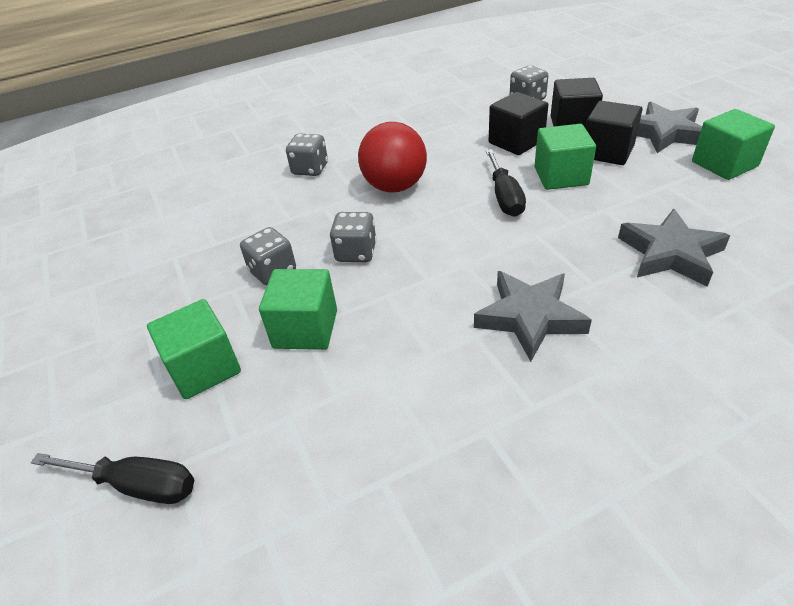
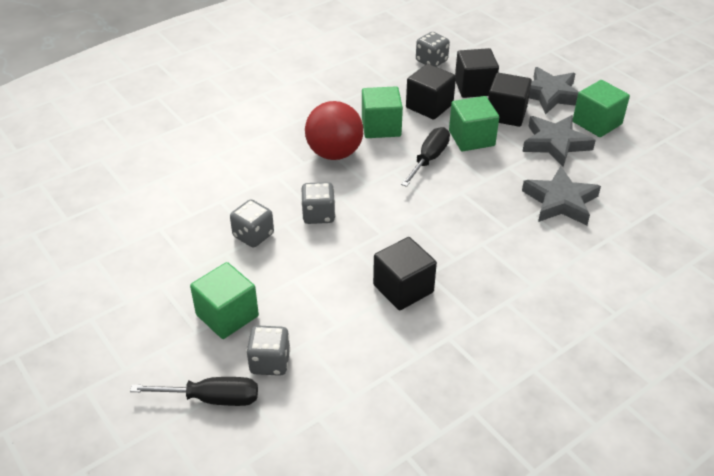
camera: 15 degrees left, 0 degrees up
(305, 329) = (297, 279): green cube -> green cube (381, 127)
(310, 169) = (252, 139): grey dice -> grey dice (270, 362)
(437, 352) = (403, 288): none -> black cube
(504, 196) = (429, 159): black screwdriver -> black screwdriver turned 135 degrees counterclockwise
(530, 317) = (465, 257): grey star -> grey star (555, 143)

